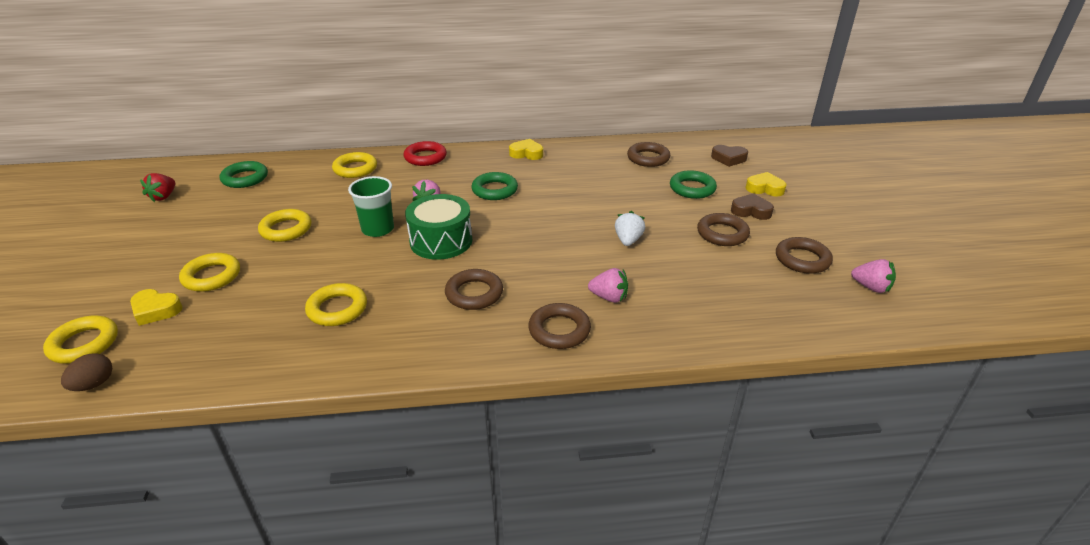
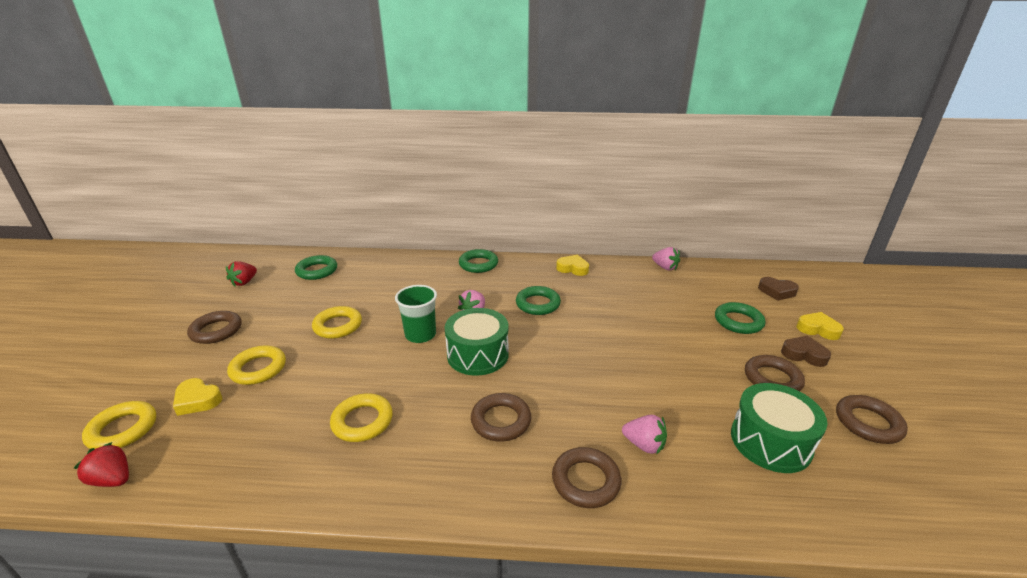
camera: 10 degrees right, 5 degrees down
(94, 384) = (113, 479): brown egg -> red strawberry
(355, 169) = (413, 270): yellow ring -> none
(425, 157) = (478, 264): red ring -> green ring
(628, 240) = (668, 375): white strawberry -> none
(648, 158) = (692, 284): brown ring -> brown ring (216, 331)
(719, 282) = (770, 441): none -> green drum
(871, 287) = (959, 472): pink strawberry -> pink strawberry (665, 267)

